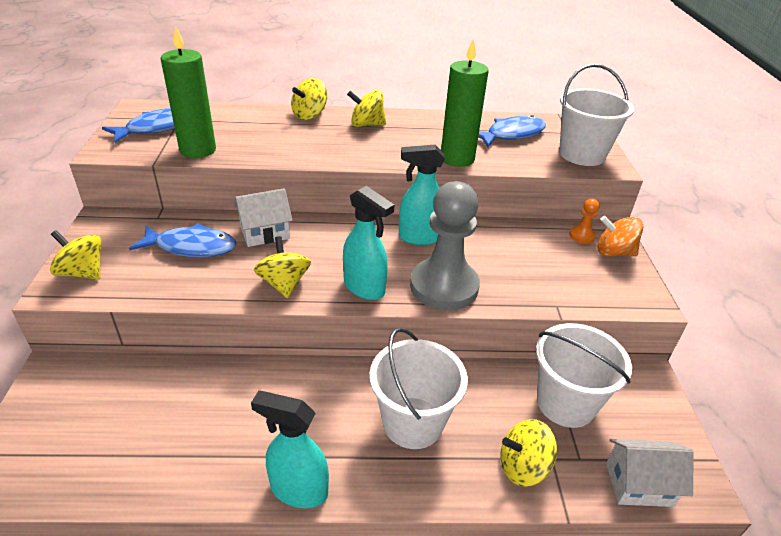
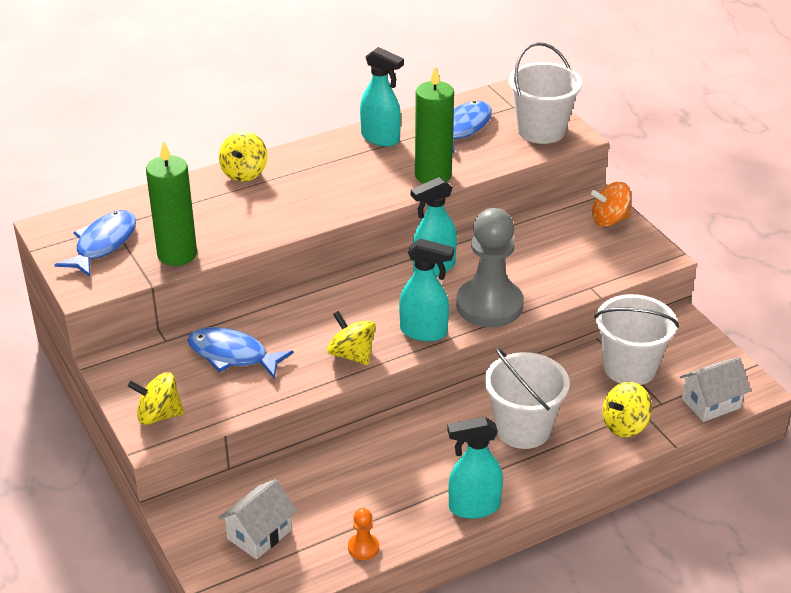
camera: 25 degrees left, 0 degrees up
(191, 247) = (233, 355): blue fish -> blue fish turned 135 degrees counterclockwise
(265, 233) = (288, 316): white house -> white house (259, 534)
(366, 125) = (313, 165): yellow spinning top -> none
(437, 123) = (381, 138): none -> turquoise spray bottle
(581, 236) = (574, 213): orange pawn -> orange pawn (363, 548)

